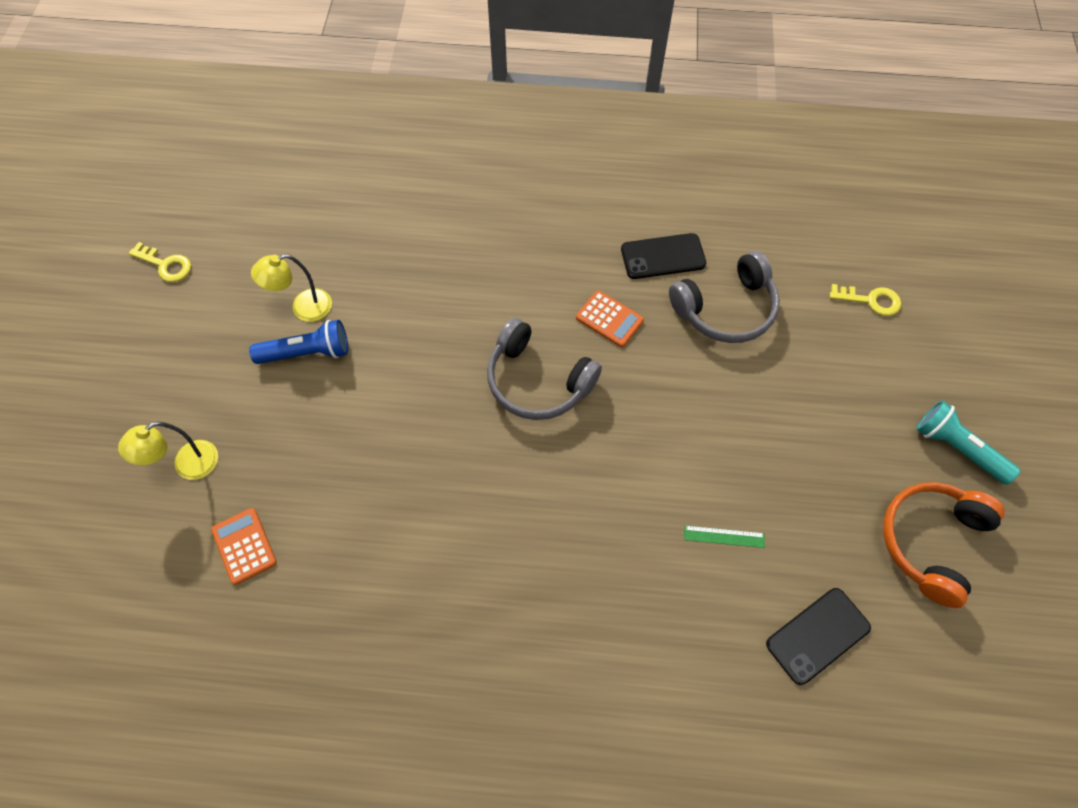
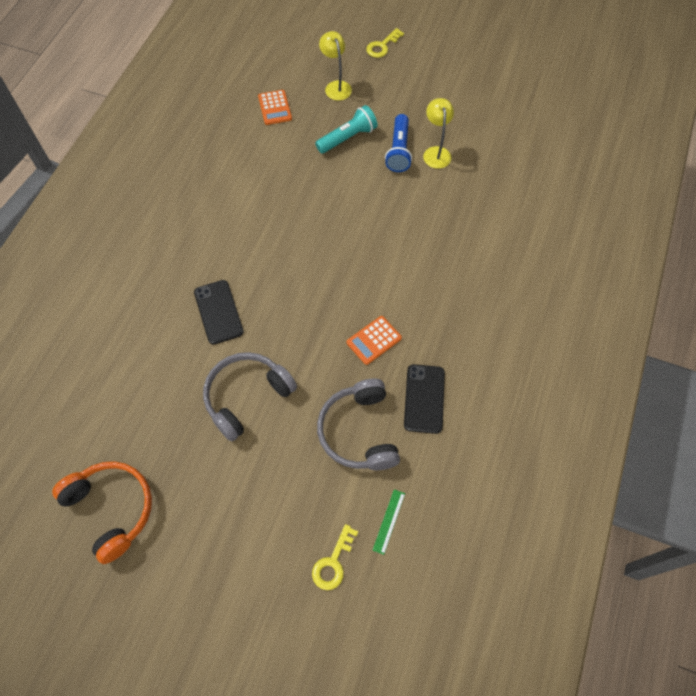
camera: 105 degrees right, 0 degrees up
(165, 265) = (491, 84): yellow key -> yellow key (382, 46)
(244, 546) = (275, 108): orange calculator -> orange calculator turned 90 degrees clockwise
(537, 381) = (334, 279): grey headphones -> grey headphones (246, 396)
(724, 536) = (175, 364): green ruler -> green ruler (389, 521)
(817, 635) = (87, 399): black phone -> black phone (218, 312)
(957, 448) = (173, 570): turquoise flashlight -> turquoise flashlight (348, 138)

